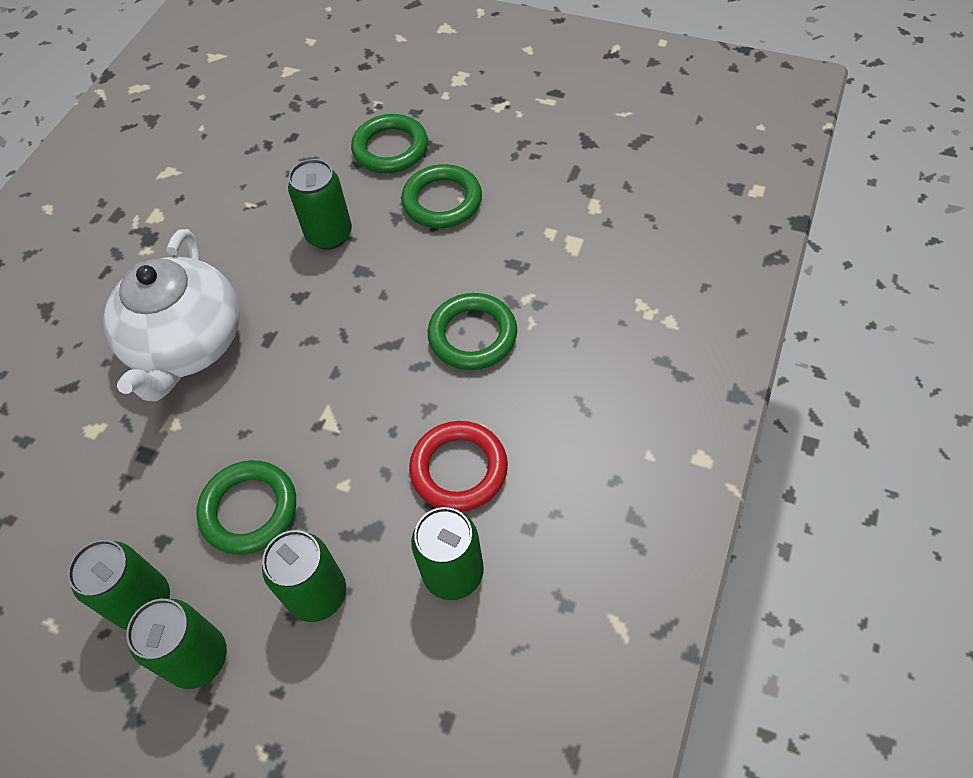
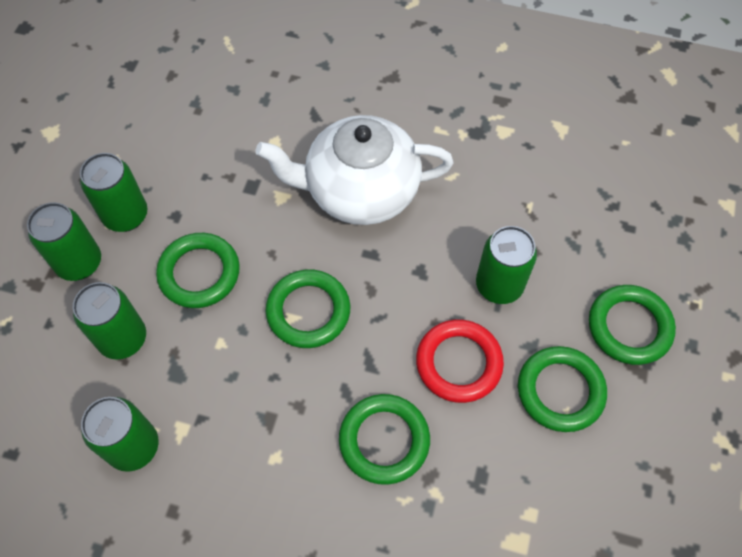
camera: 80 degrees right, 5 degrees up
(322, 397) = (308, 311): none -> green ring
(459, 469) = (233, 441): red ring -> red ring (459, 363)

